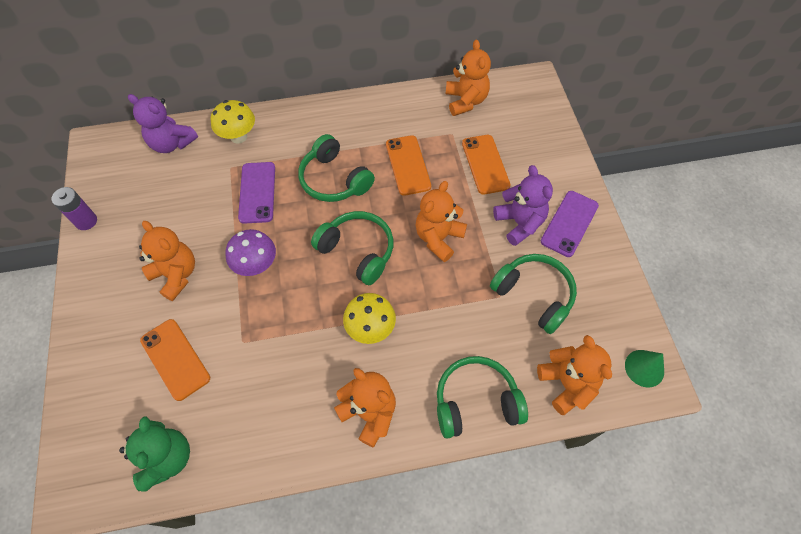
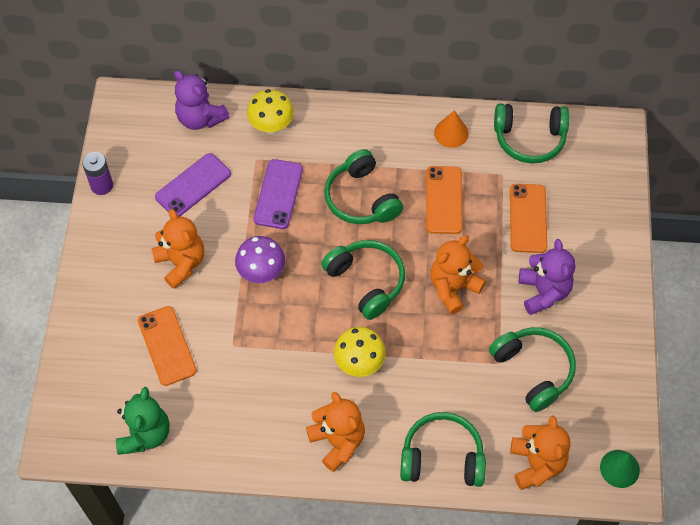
camera: 15 degrees right, 0 degrees up
(398, 110) = (451, 133): none -> orange cone
(465, 101) = (529, 139): orange teddy bear -> green headphones
(569, 223) = (597, 305): purple phone -> purple phone (193, 185)

